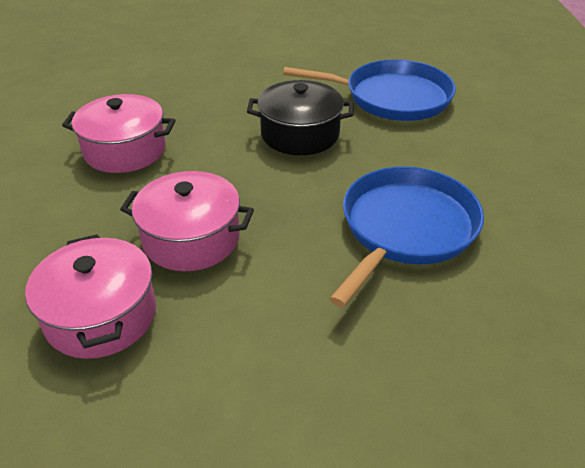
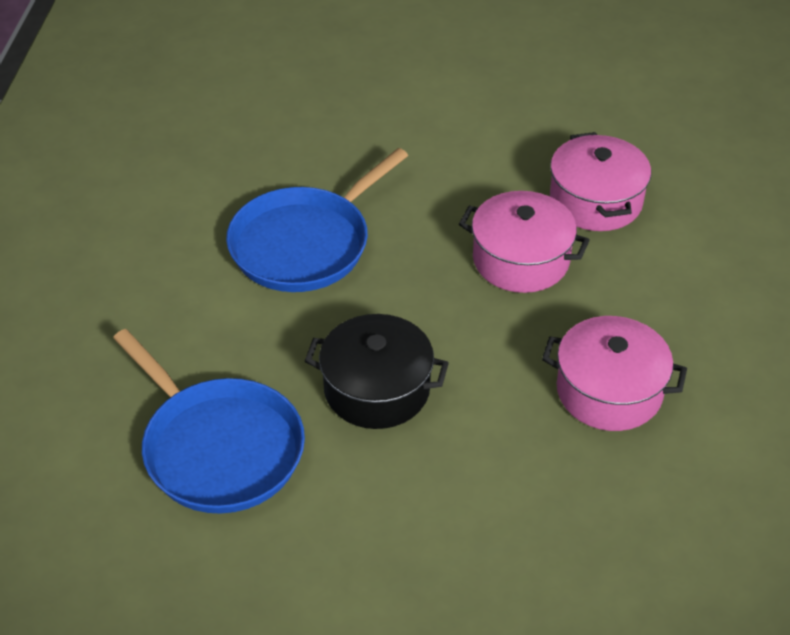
camera: 170 degrees left, 5 degrees up
(392, 97) = (218, 448): blue pan -> blue pan turned 150 degrees counterclockwise

